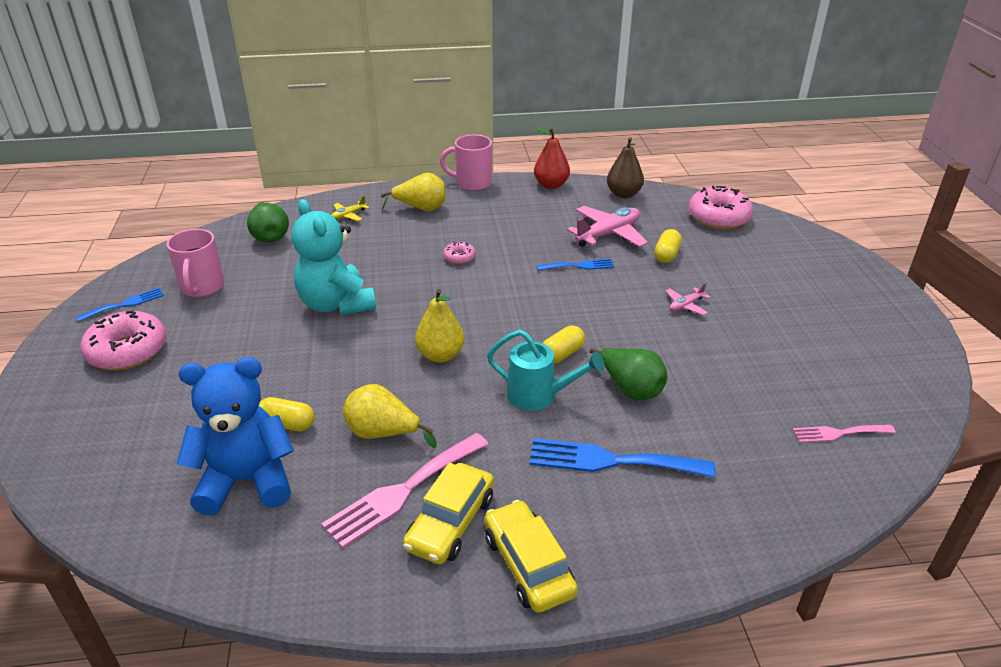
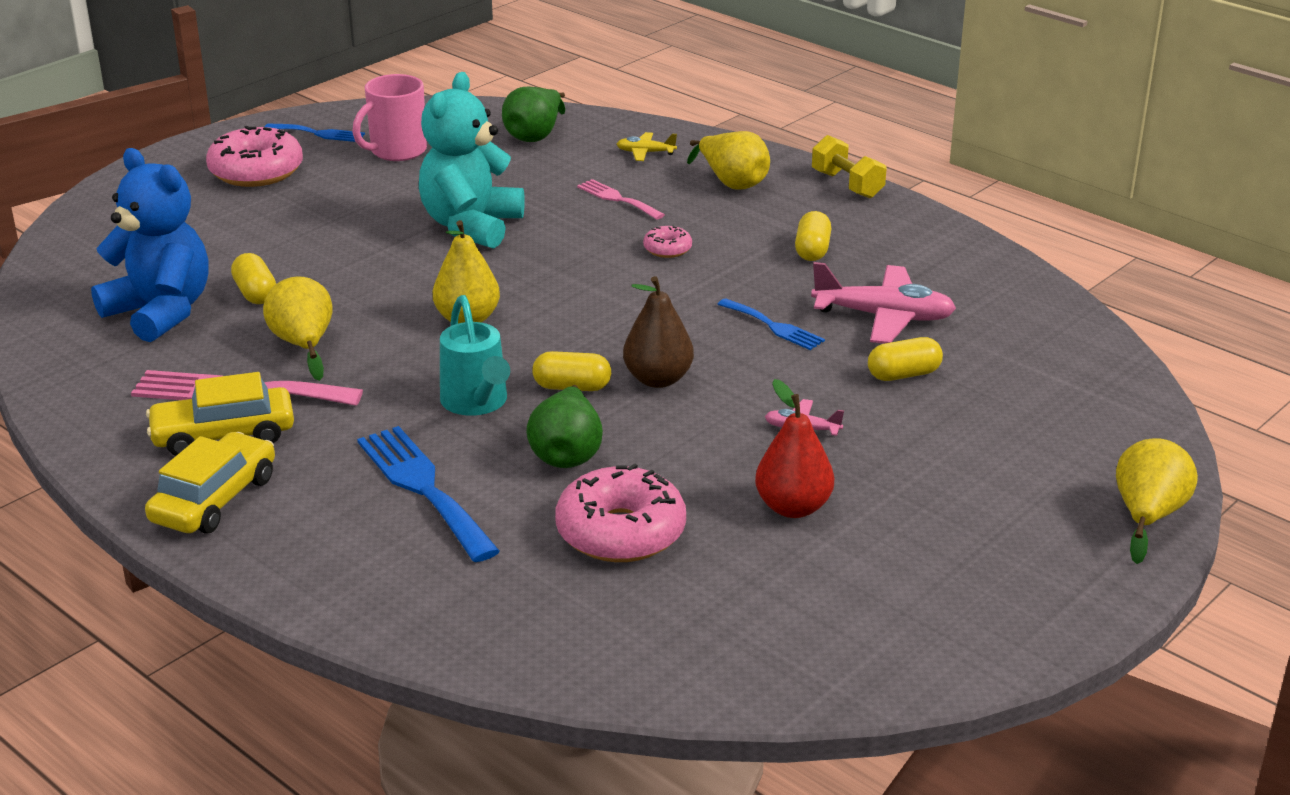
camera: 50 degrees right, 5 degrees down
(472, 183) = (847, 185): pink mug -> yellow dumbbell
(520, 221) = (812, 250): none -> yellow capsule
(551, 185) = (939, 232): red pear -> red pear (793, 507)
(623, 194) = (1010, 288): brown pear -> brown pear (658, 379)
(718, 217) = (1077, 378): pink donut -> pink donut (621, 532)
(838, 433) = (678, 628): pink fork -> pink fork (617, 199)
(846, 258) = (1147, 516): none -> yellow pear

